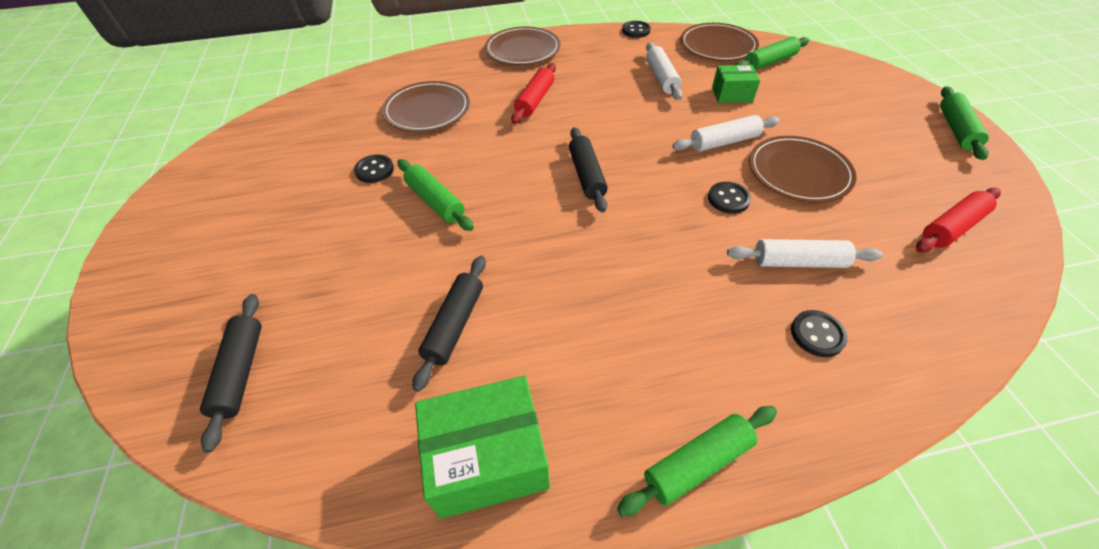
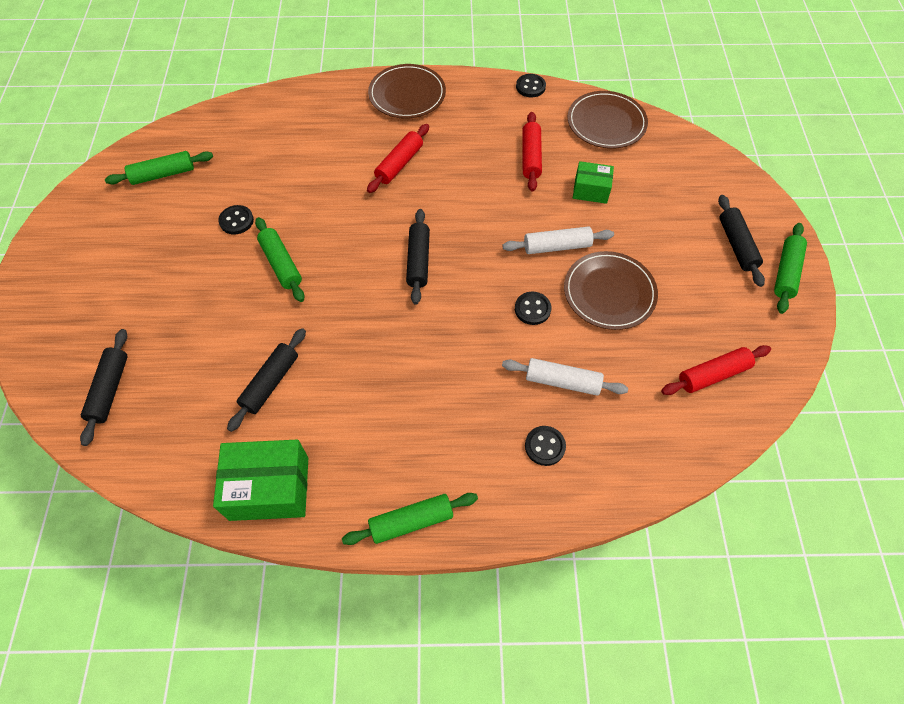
camera: 10 degrees right, 10 degrees up
(427, 110) = (296, 158): brown plate -> none
(661, 78) = (531, 157): white rolling pin -> red rolling pin
(769, 62) = (648, 155): green rolling pin -> green rolling pin (163, 174)
(895, 115) = (737, 245): none -> black rolling pin

